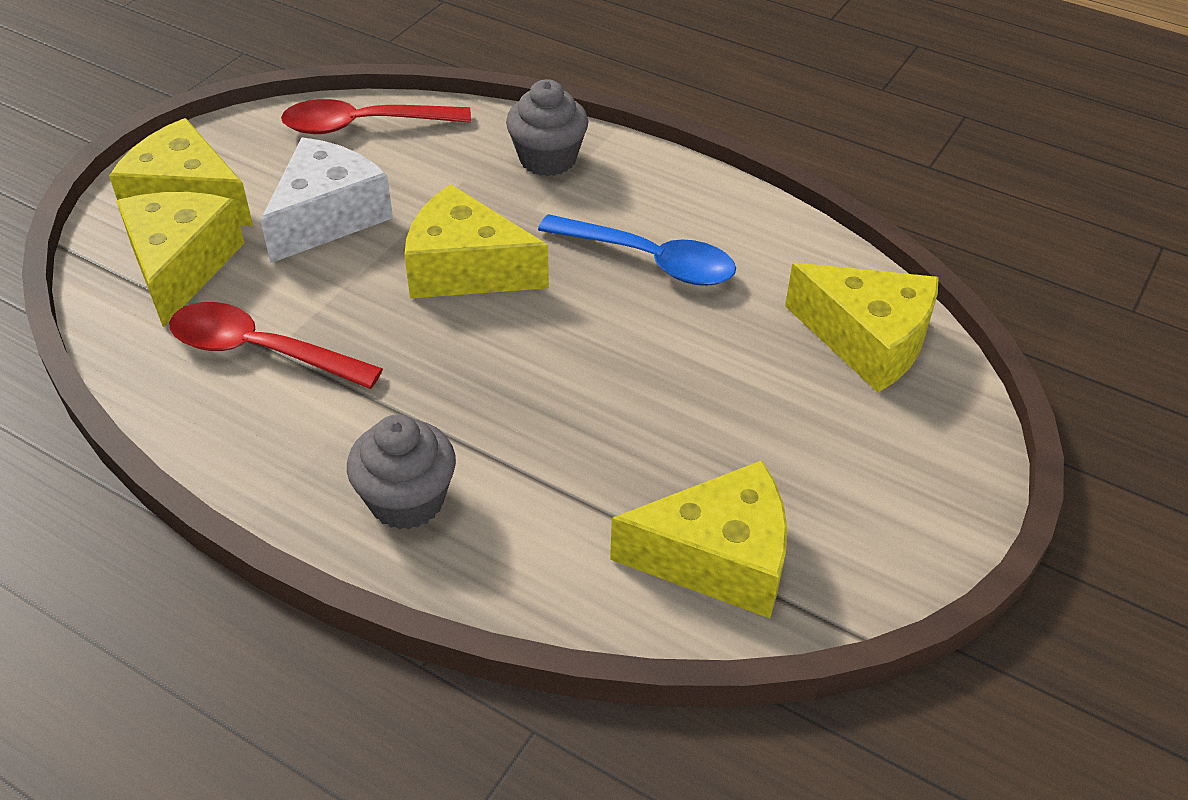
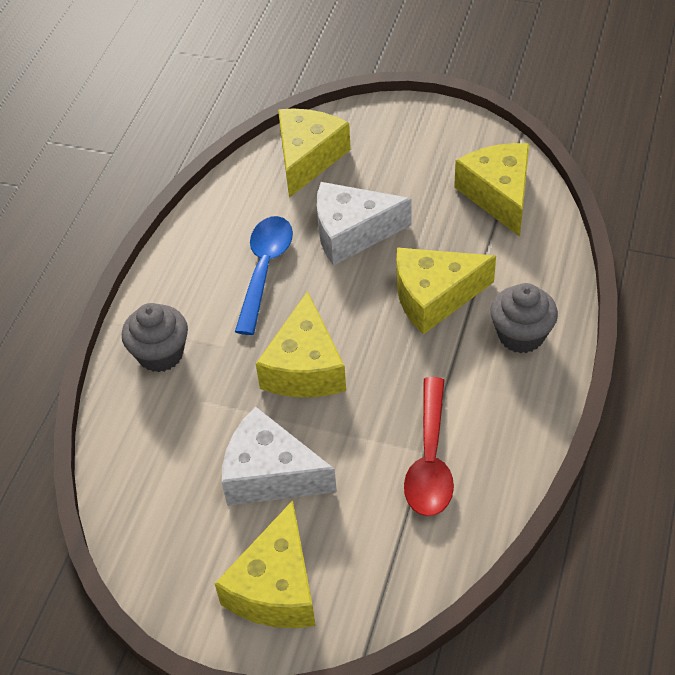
camera: 100 degrees left, 5 degrees up
(181, 266) = (360, 552): yellow cheese -> yellow cheese (434, 297)
(363, 125) = (140, 494): red spoon -> none
(690, 358) = (352, 233): none -> white cheese

